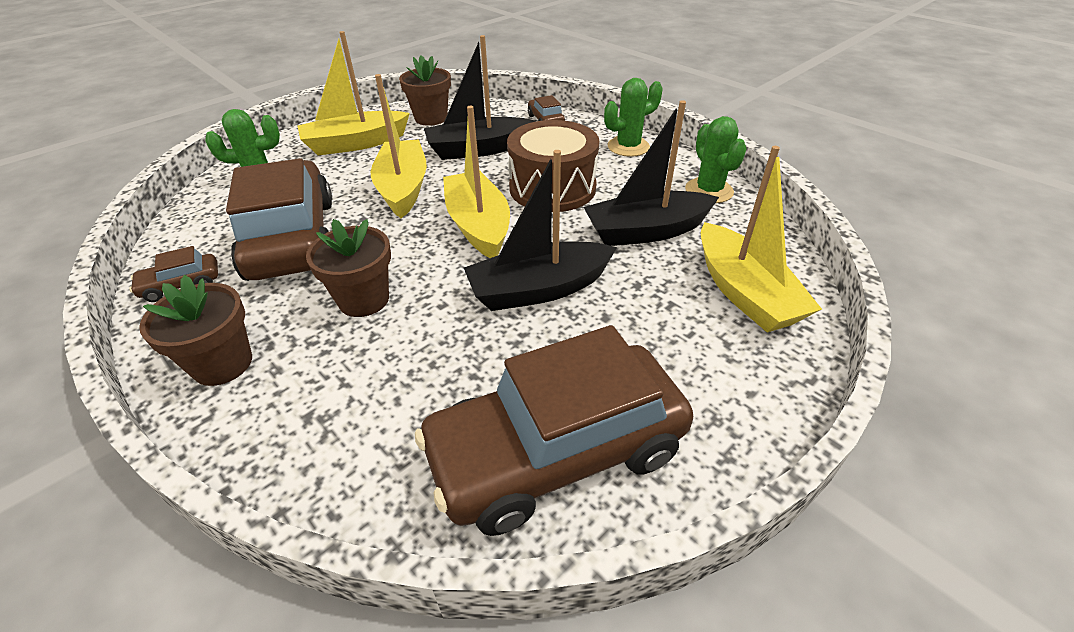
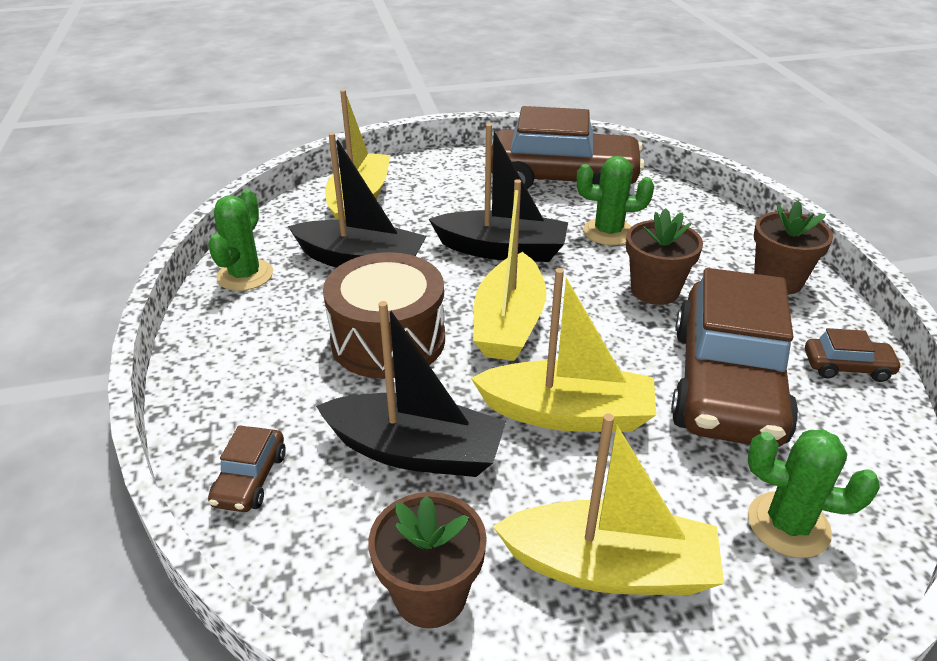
camera: 150 degrees left, 5 degrees down
(403, 188) = (567, 413): yellow boat -> yellow boat turned 105 degrees counterclockwise
(628, 147) = (224, 366): green cactus -> green cactus (608, 232)

